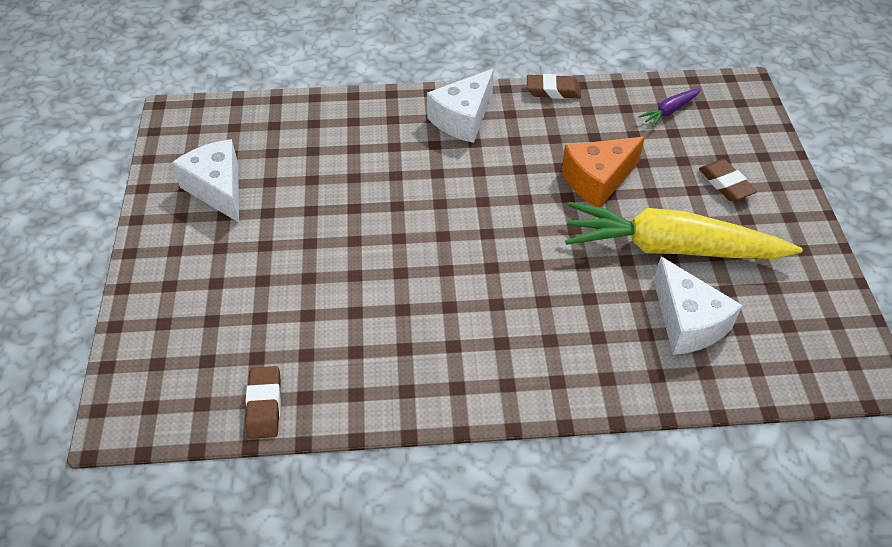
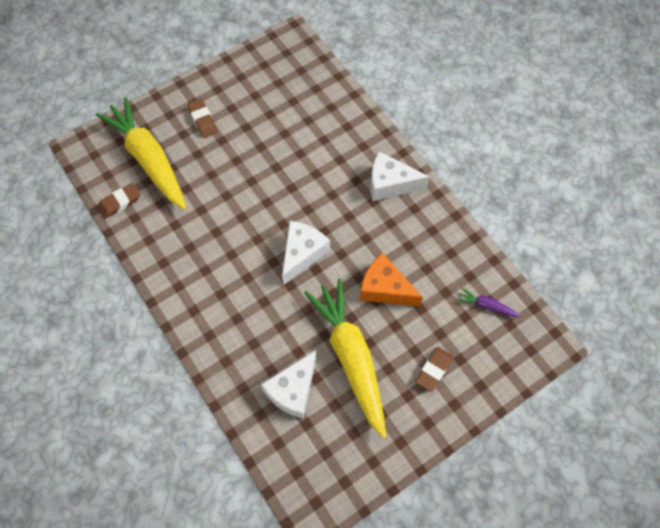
camera: 60 degrees right, 15 degrees up
(217, 189) = (248, 93): white cheese -> white cheese (302, 254)
(220, 339) = (148, 159): none -> yellow carrot
(553, 91) = (455, 223): brown eraser -> brown eraser (203, 120)

